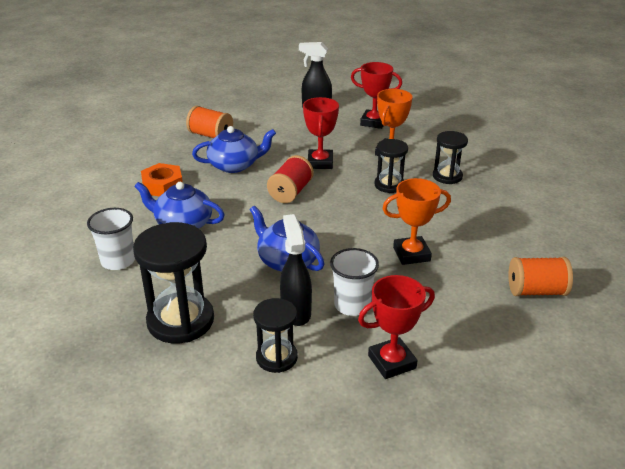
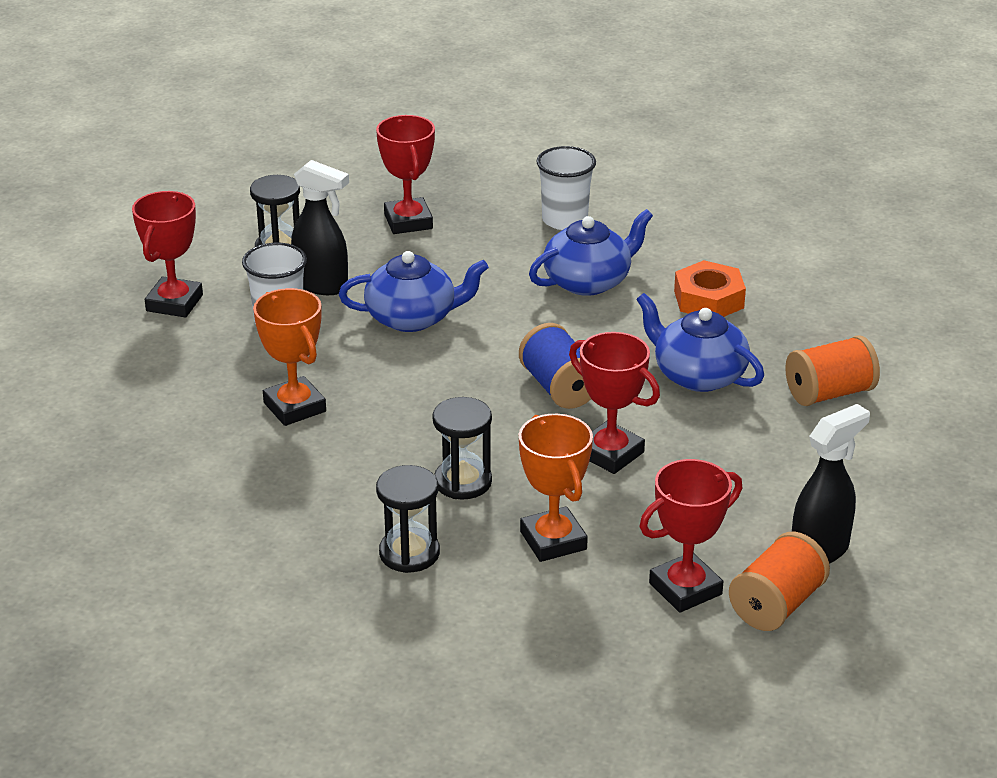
camera: 130 degrees right, 0 degrees up
(180, 321) = (408, 221): black hourglass -> red trophy
(235, 165) = (698, 375): blue teapot -> blue teapot turned 105 degrees clockwise
(290, 192) = (559, 388): red spool -> blue spool
(411, 254) = (295, 407): orange trophy -> orange trophy turned 60 degrees counterclockwise
(536, 291) = (102, 453): orange spool -> orange spool (776, 605)

